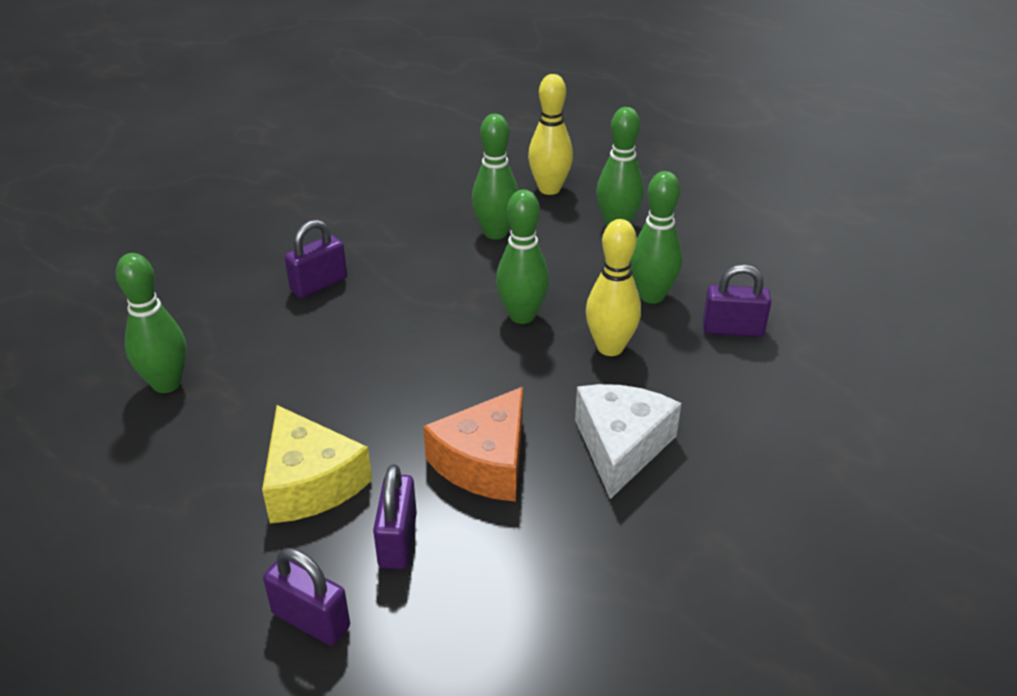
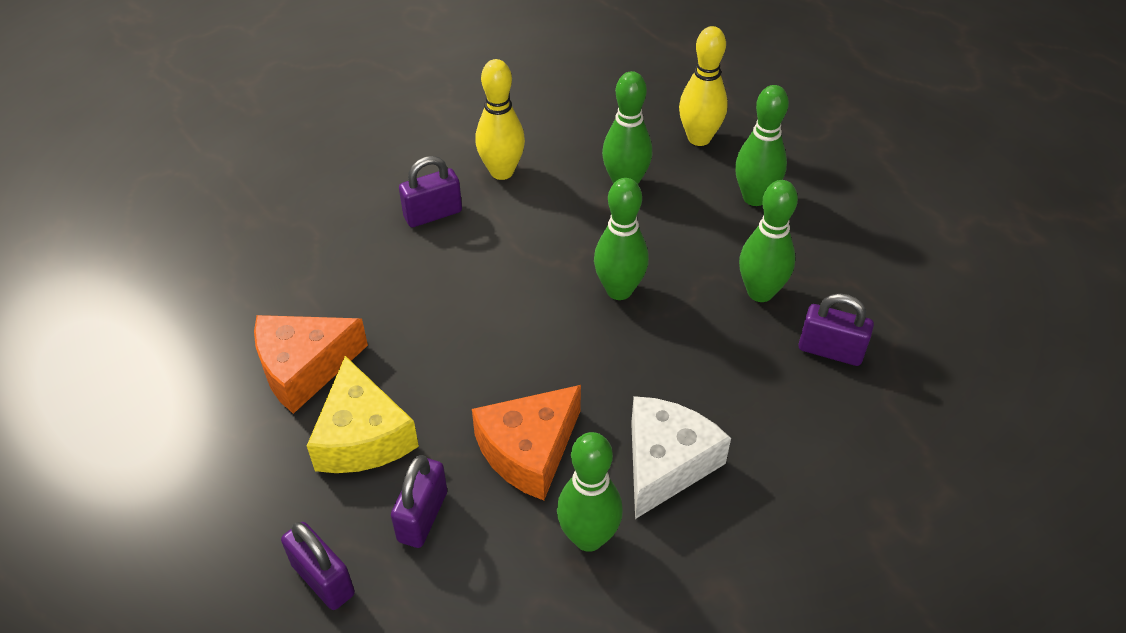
camera: 15 degrees right, 10 degrees up
(166, 384) = (264, 300): green bowling pin -> green bowling pin (588, 537)
(229, 434) = (304, 368): none -> orange cheese
(610, 347) = (695, 346): yellow bowling pin -> yellow bowling pin (502, 171)

